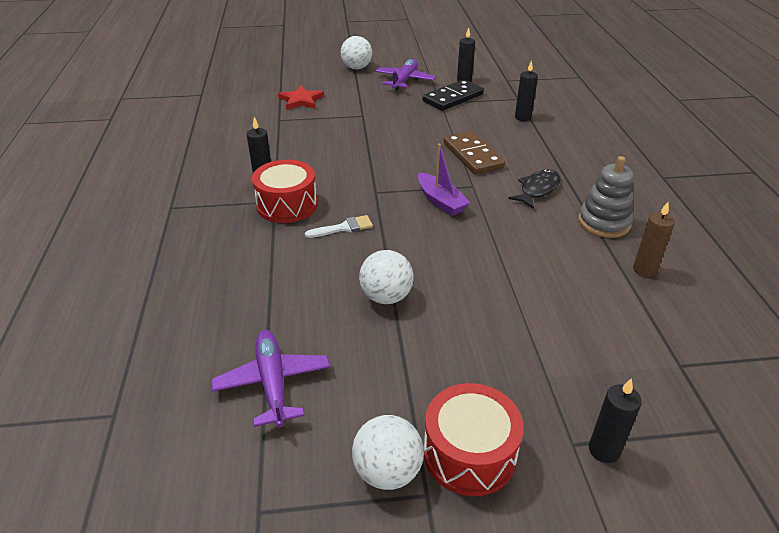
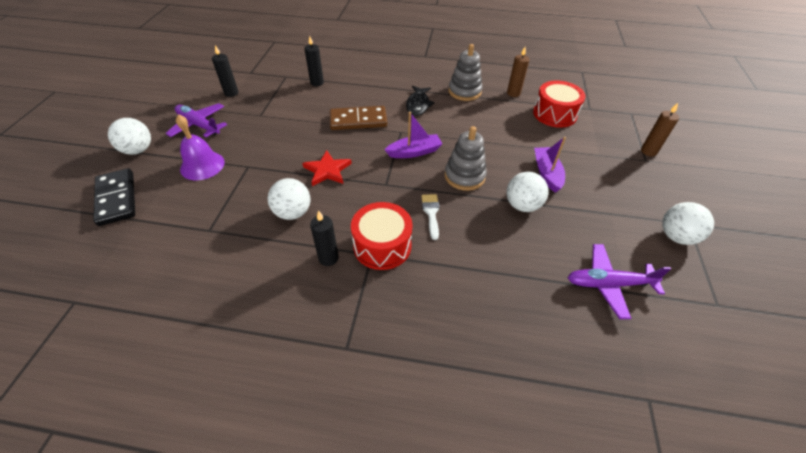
camera: 75 degrees left, 10 degrees up
(301, 100) = (177, 205): red star -> red star (327, 170)
(312, 150) = (293, 212): none -> white ball
(352, 96) = (202, 165): none -> purple bell
(417, 244) = (464, 176): none -> grey stacking toy
(453, 98) = (257, 107): black domino -> black domino (116, 199)
(463, 317) = (547, 173): none -> purple boat
(469, 453) = (658, 199): red drum -> red drum (554, 114)
(537, 189) = (418, 105): black fish -> black fish turned 135 degrees counterclockwise
(604, 450) = (648, 151): black candle -> brown candle

